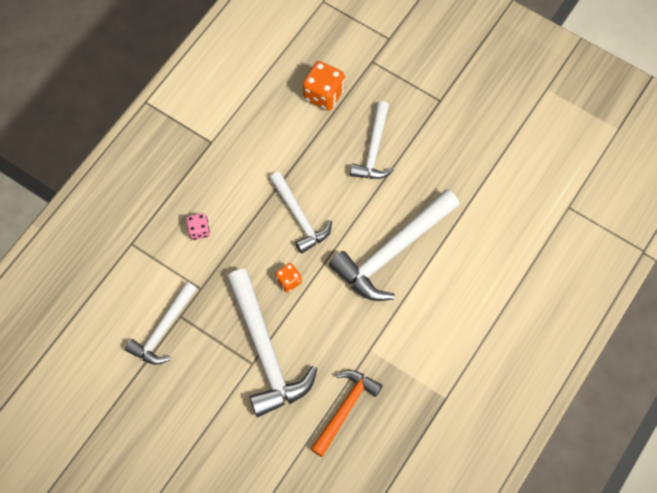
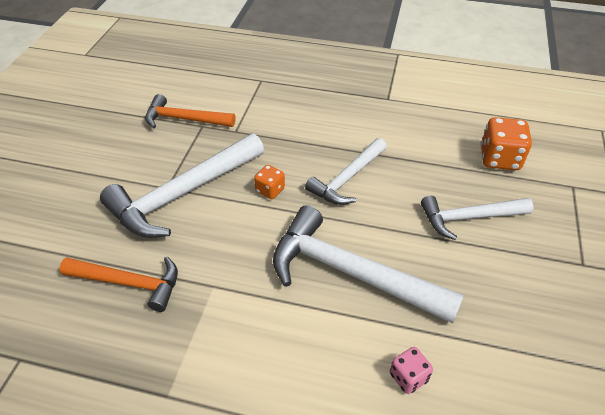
camera: 70 degrees right, 20 degrees down
(163, 329) = (184, 119): white hammer -> orange hammer
(199, 230) = (294, 114): pink dice -> pink dice (408, 377)

